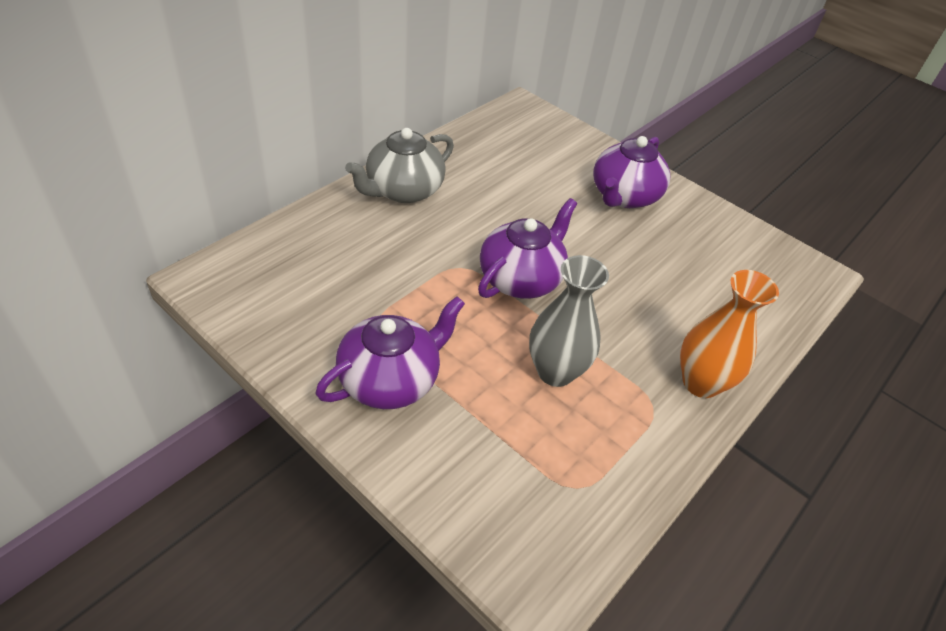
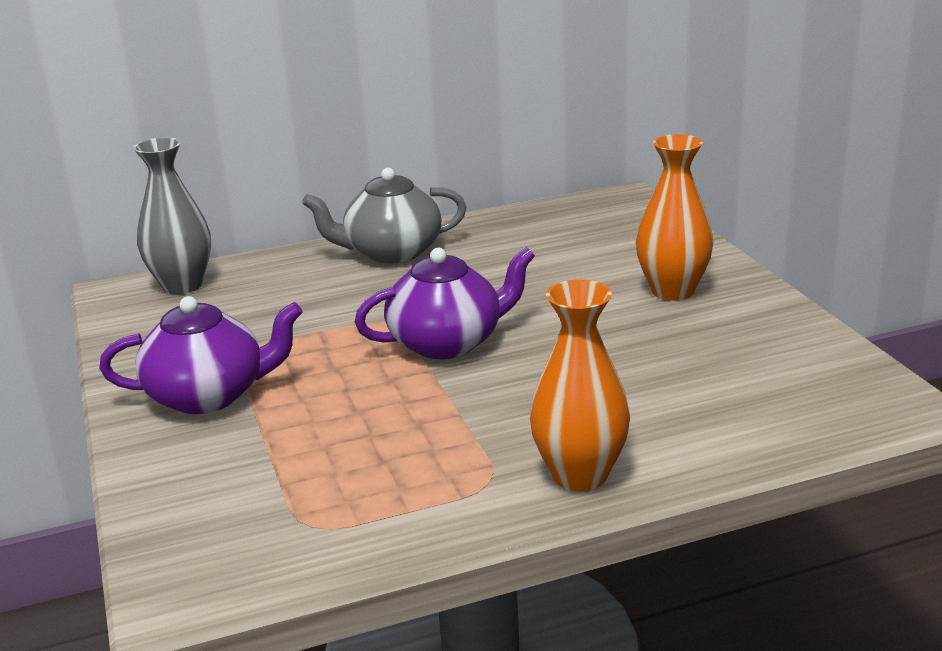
camera: 35 degrees right, 20 degrees down
(555, 371) = (398, 426): grey vase -> grey vase (182, 285)
(624, 196) = (672, 291): purple teapot -> orange vase

